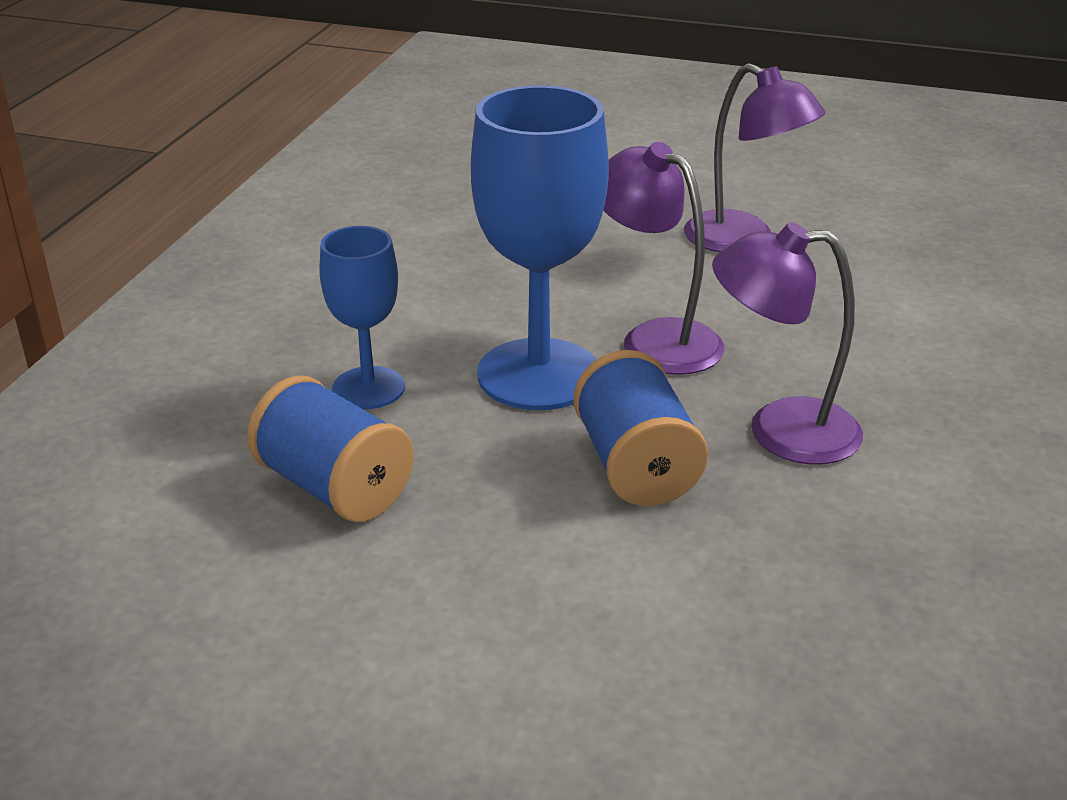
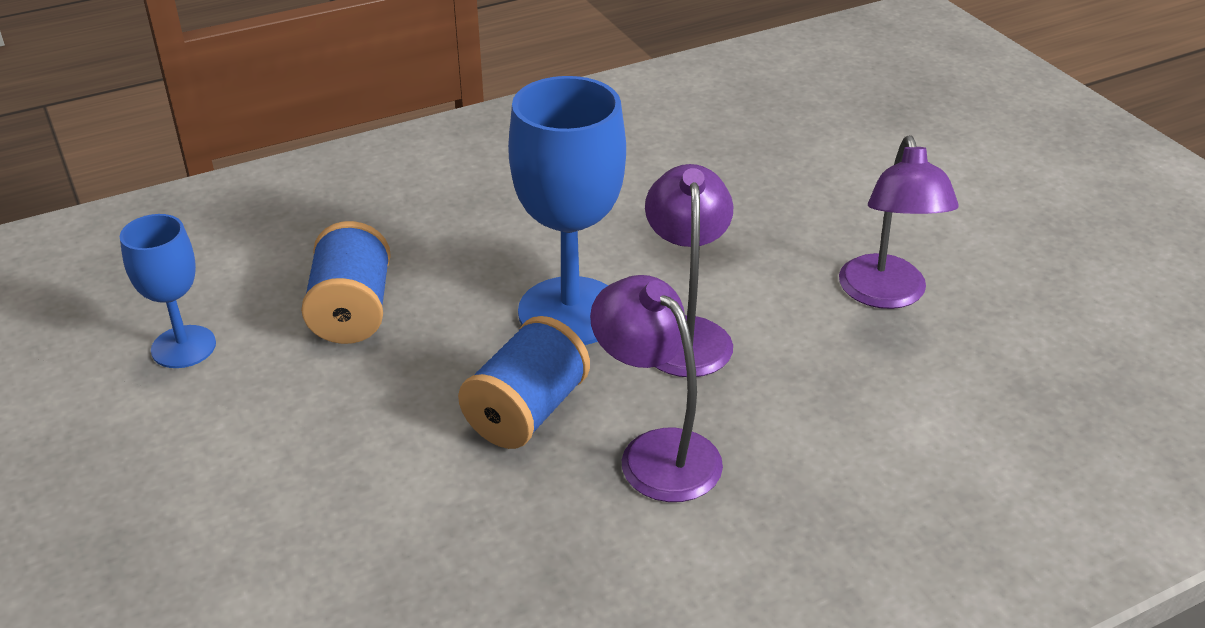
camera: 45 degrees right, 5 degrees up
(368, 388) = (462, 259): blue goblet -> blue goblet (183, 347)

